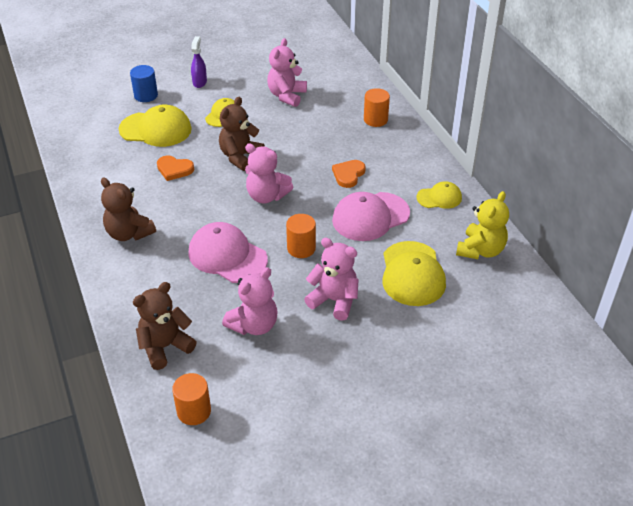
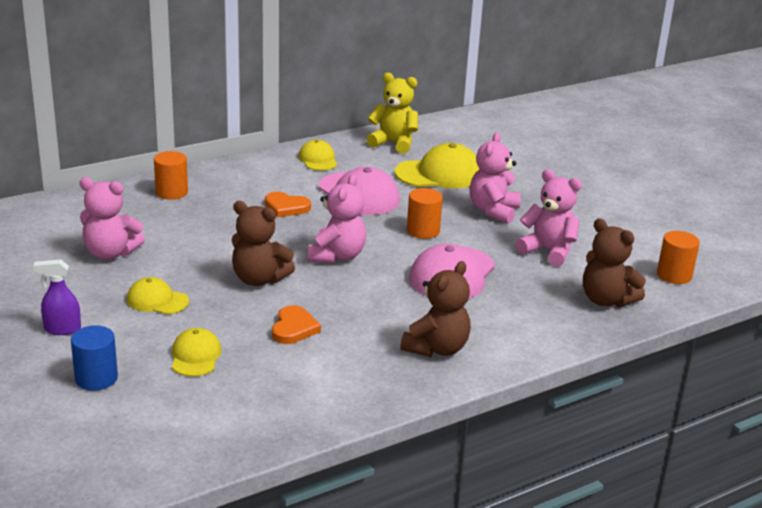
camera: 100 degrees left, 15 degrees down
(156, 129) = (195, 356): yellow cap -> yellow cap, size x0.58

